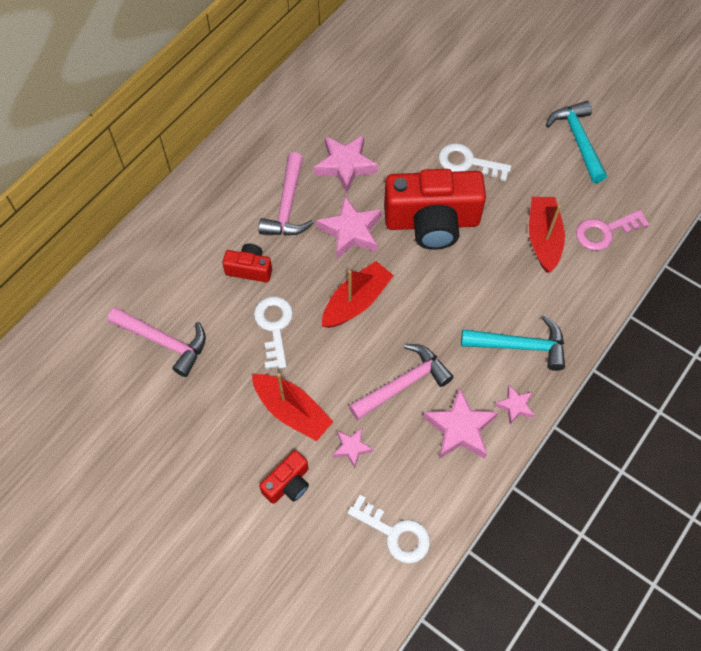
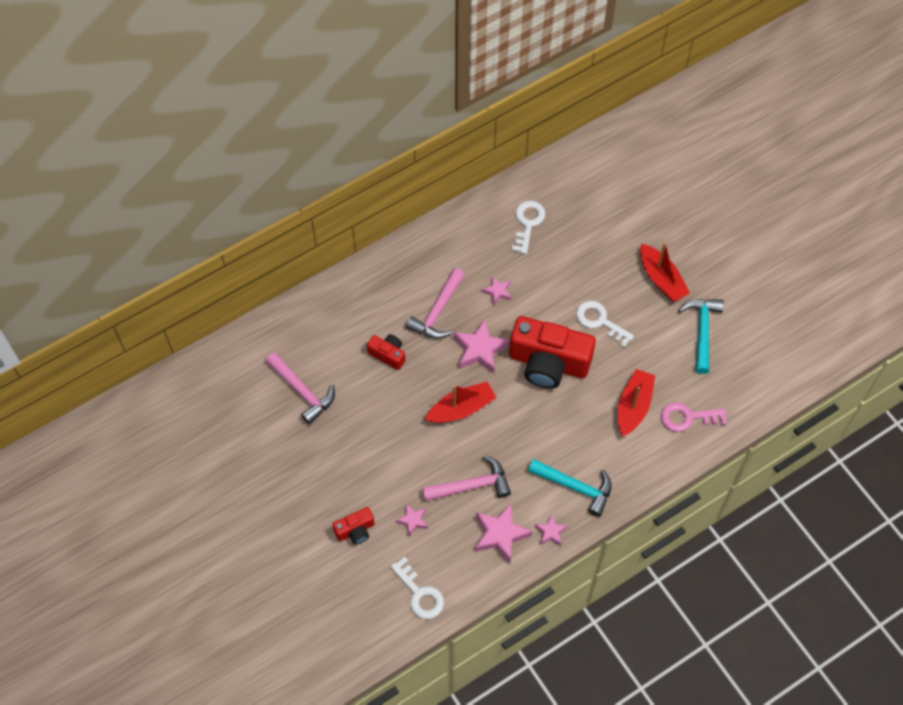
camera: 20 degrees right, 0 degrees up
(274, 327) = (390, 407): white key -> white key (528, 223)
(292, 411) = (379, 477): red boat -> red boat (661, 279)
(345, 166) = (497, 292): pink star -> pink star, size x0.55

